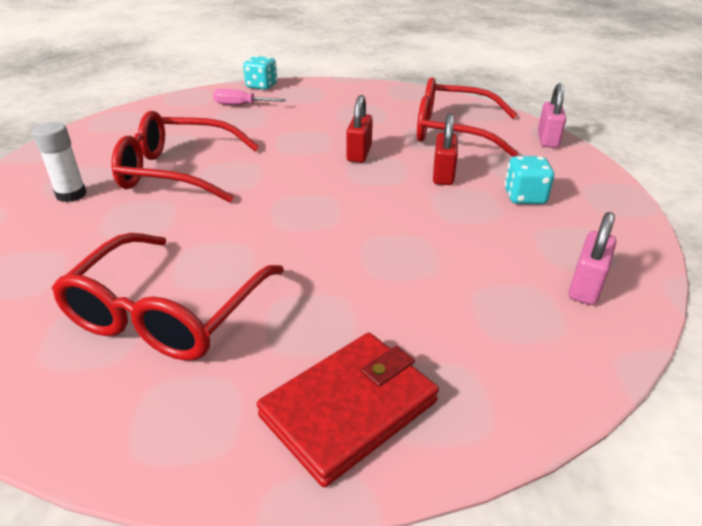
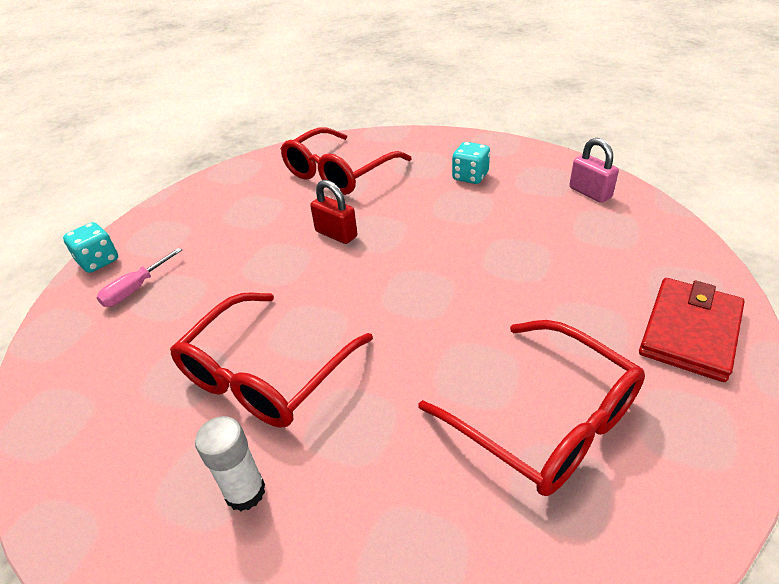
camera: 60 degrees left, 5 degrees up
(349, 408) = (689, 331): red wallet -> red wallet turned 45 degrees clockwise
(443, 175) = (411, 201): red padlock -> none
(547, 140) = (393, 138): pink padlock -> none

